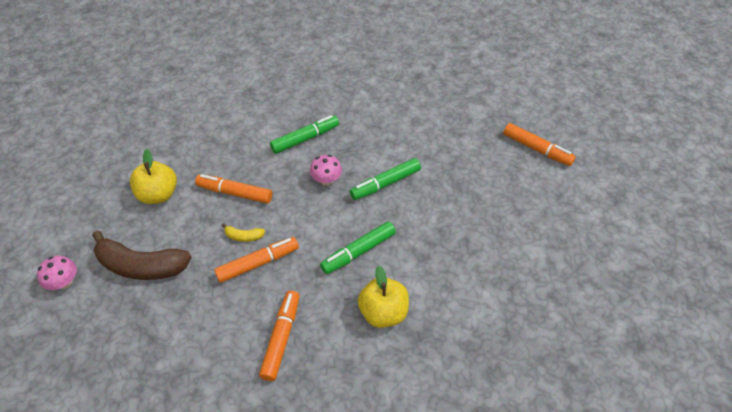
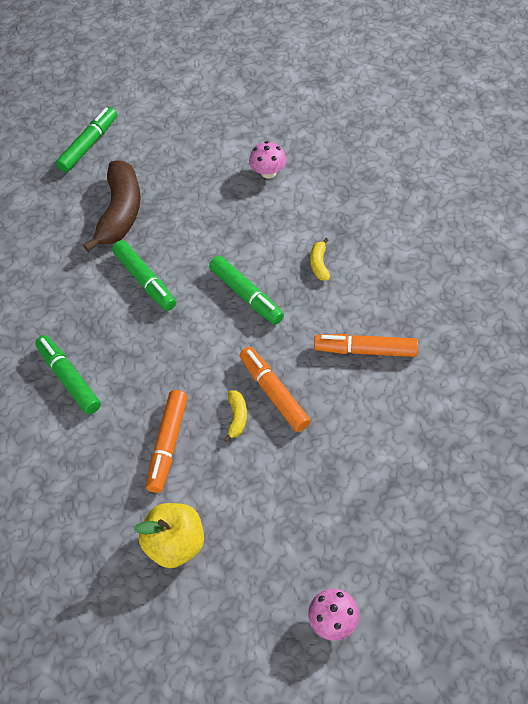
camera: 90 degrees left, 5 degrees up
(141, 266) = (295, 527): brown banana -> brown banana (120, 212)
(326, 180) = (141, 342): pink mushroom -> pink mushroom (268, 172)
(383, 312) = (319, 264): yellow apple -> yellow banana
(536, 149) = (89, 145): orange marker -> green marker

